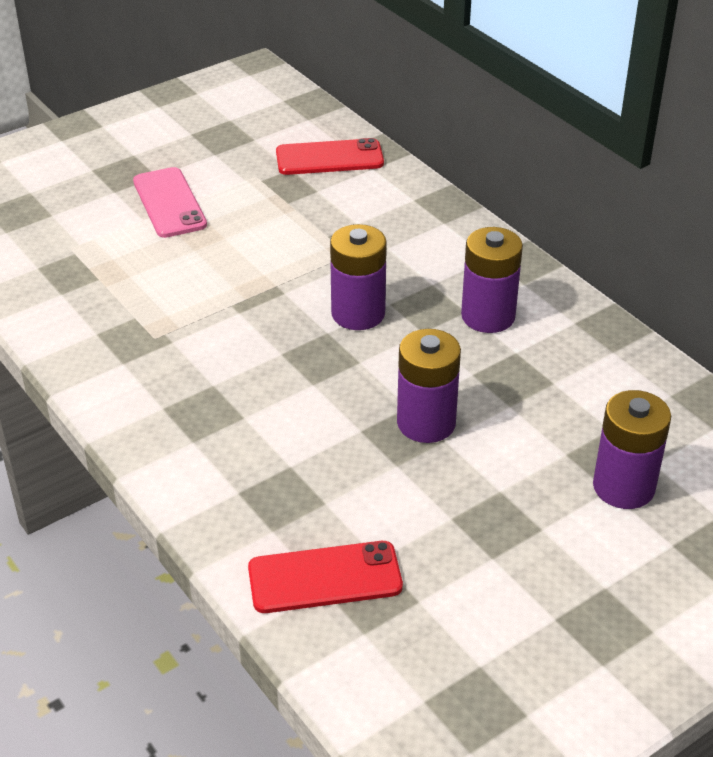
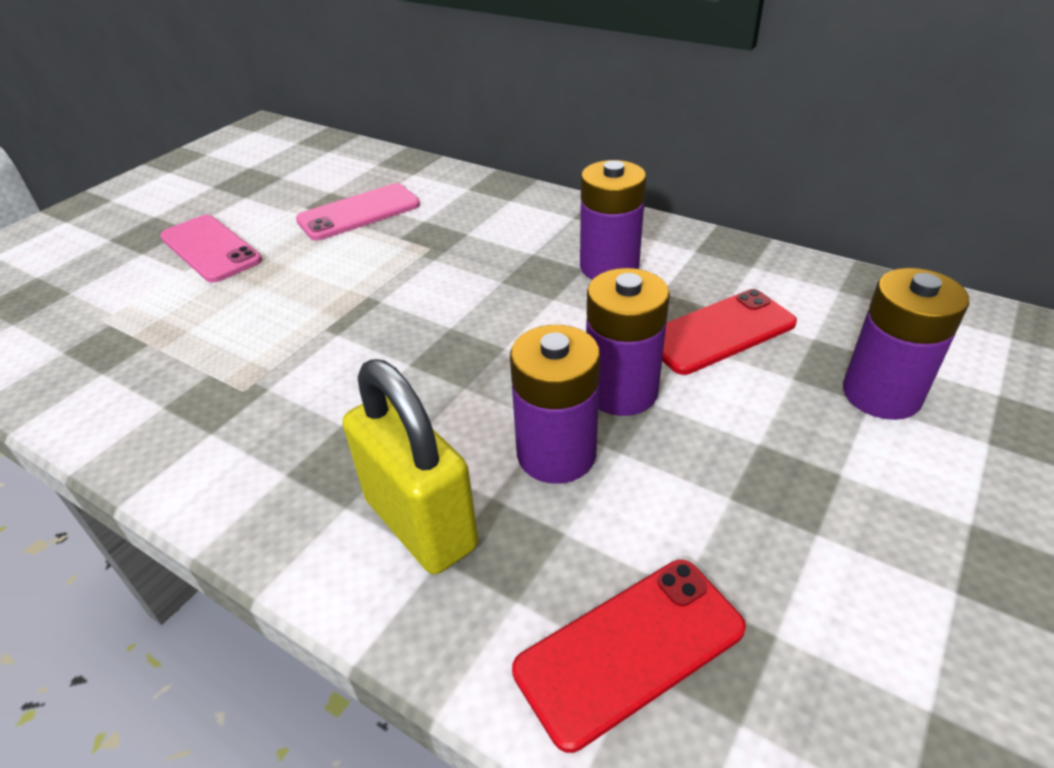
camera: 20 degrees left, 0 degrees up
(236, 467) = (421, 523): none -> yellow padlock
(305, 200) = (359, 213): none -> pink phone
(329, 158) = (366, 175): red phone -> red phone (719, 332)
(358, 313) = (473, 300): purple battery -> purple battery (556, 454)

